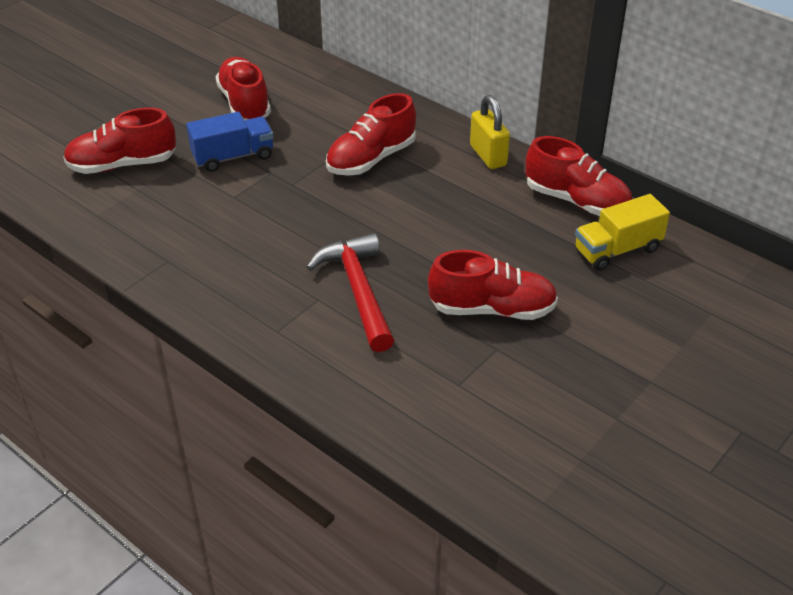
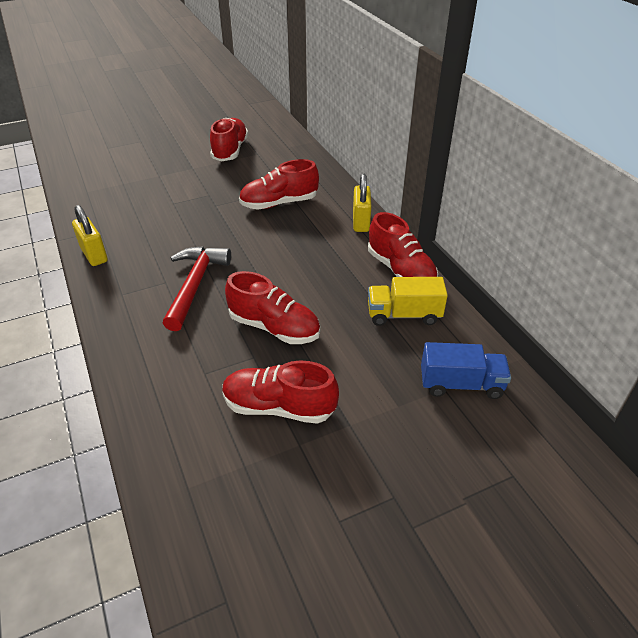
camera: 25 degrees right, 0 degrees up
(122, 165) = (127, 167): red shoe -> red shoe (279, 407)
(193, 294) = (94, 255): none -> yellow padlock
(233, 157) = (194, 179): blue truck -> blue truck (461, 384)

